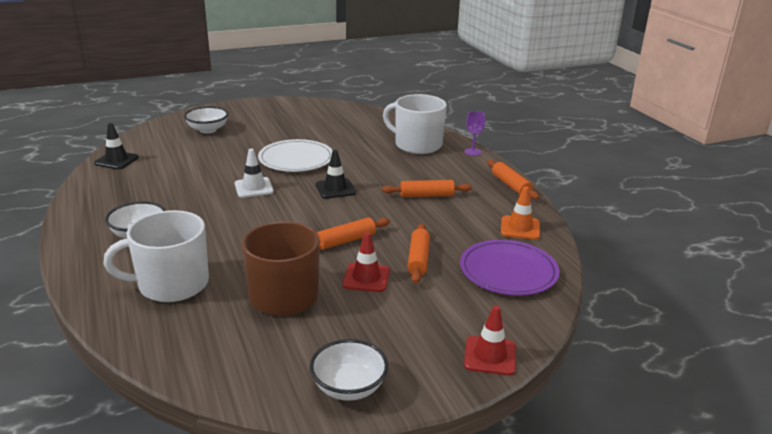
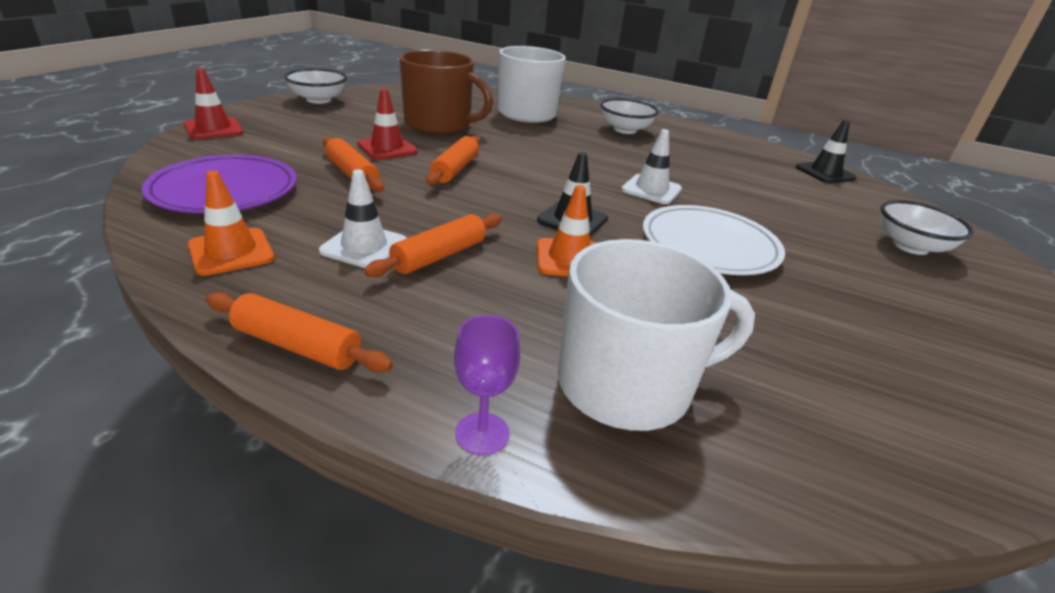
camera: 135 degrees right, 5 degrees up
(371, 176) = (569, 259): none -> orange traffic cone
(456, 210) = (364, 246): none -> white traffic cone

